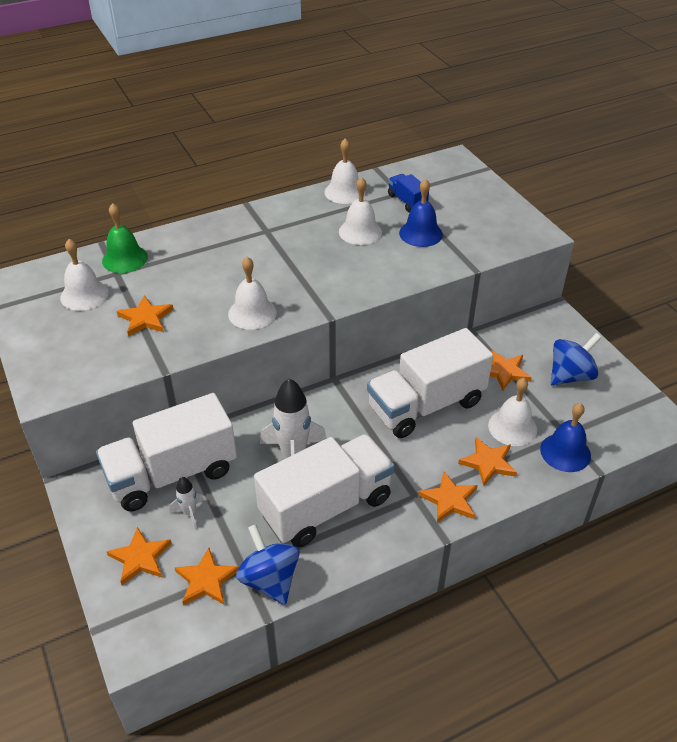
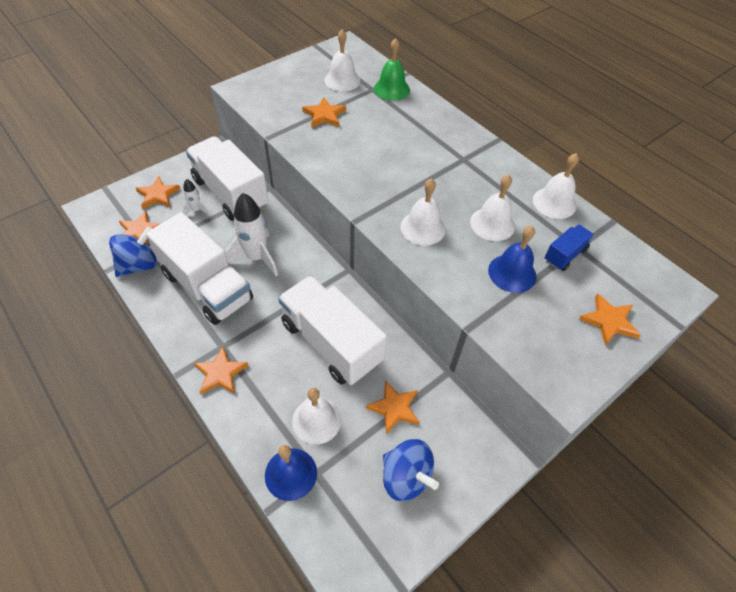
camera: 75 degrees right, 10 degrees up
(252, 313) = (347, 171): white bell -> white bell (423, 228)
(488, 463) = (267, 401): orange star -> orange star (609, 321)

